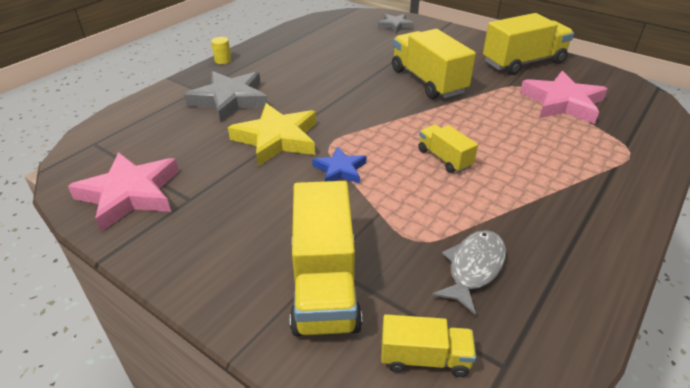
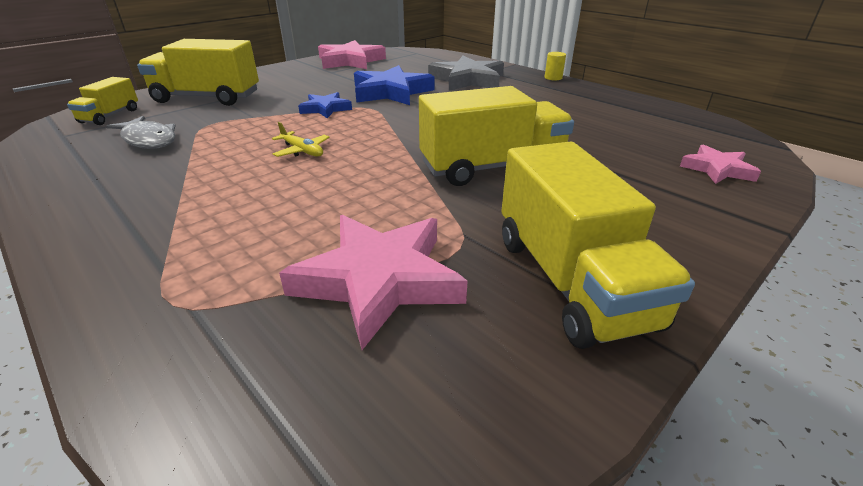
camera: 100 degrees right, 5 degrees down
(277, 139) = (391, 92): yellow star -> blue star
(395, 25) = (717, 169): grey star -> pink star
(444, 158) = (302, 151): yellow truck -> yellow plane

